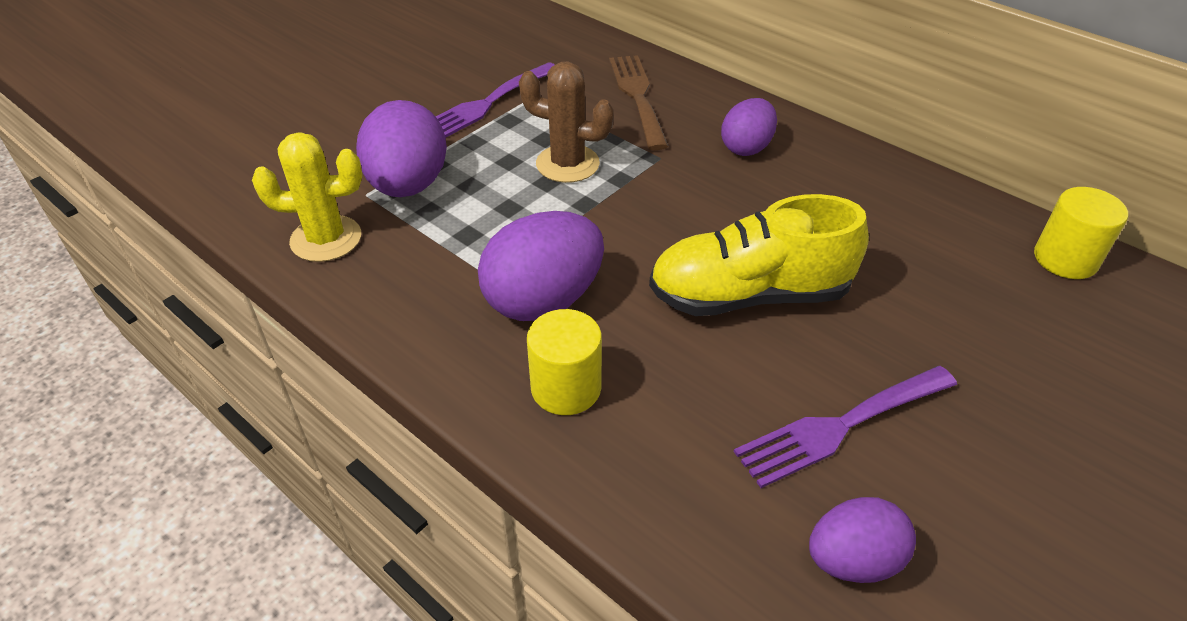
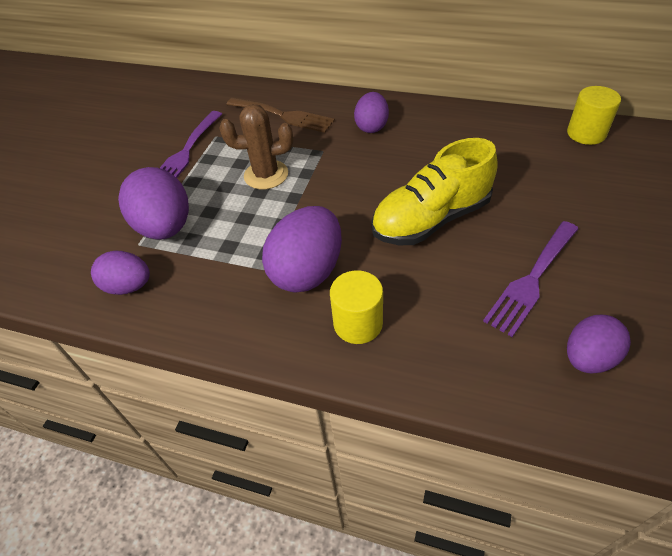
camera: 20 degrees left, 5 degrees up
(326, 239) = (128, 286): yellow cactus -> purple egg
(637, 96) = (283, 115): brown fork -> brown fork turned 150 degrees clockwise

